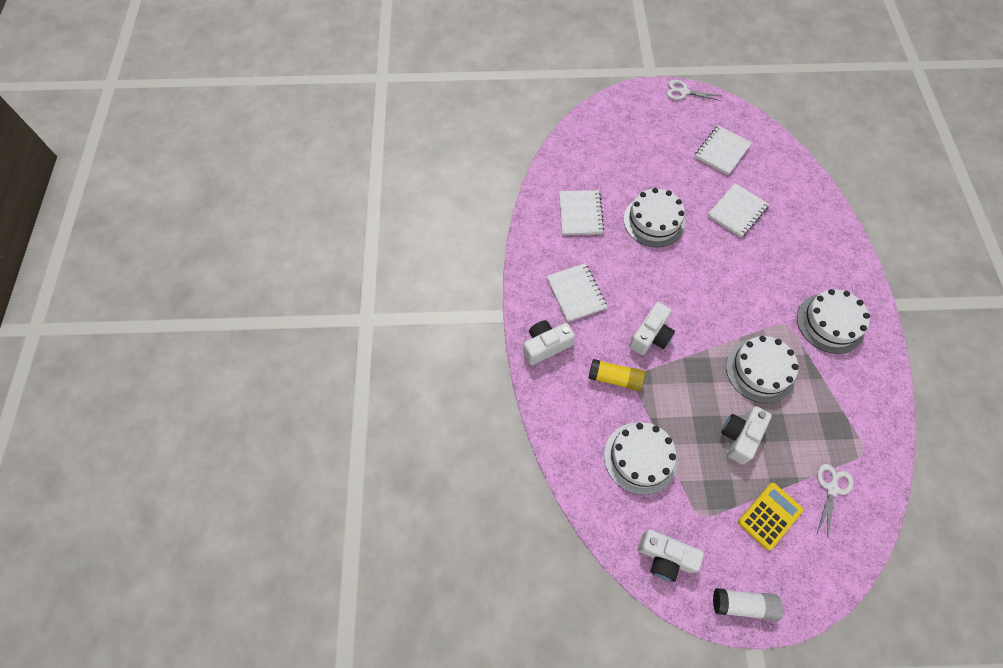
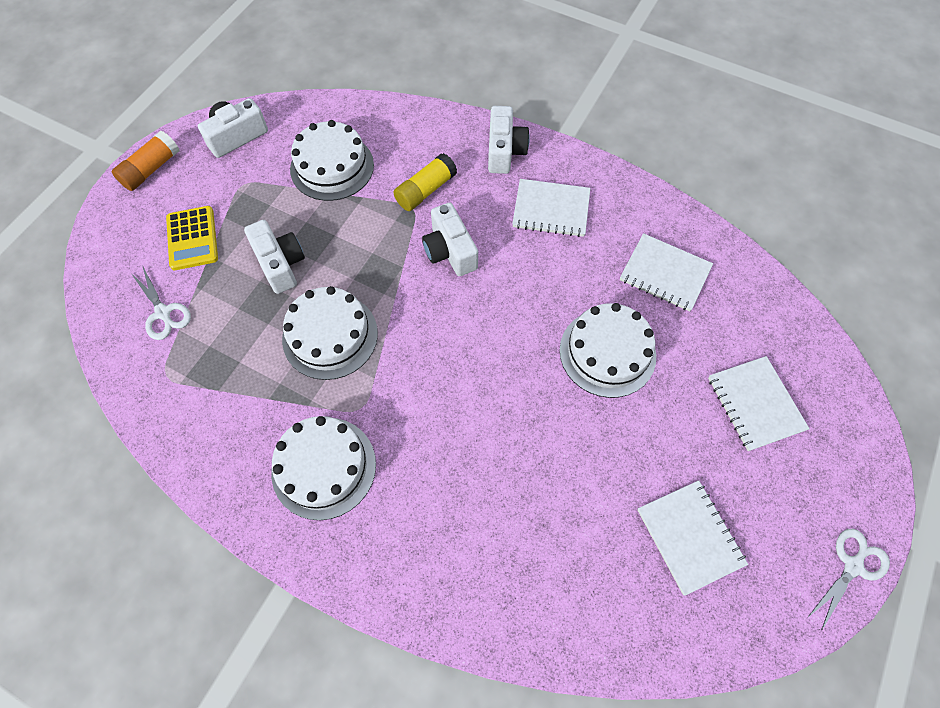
camera: 120 degrees right, 0 degrees up
(737, 211) = (564, 475): white notebook -> white notebook (755, 404)
(743, 604) = (151, 169): white glue stick -> orange glue stick

